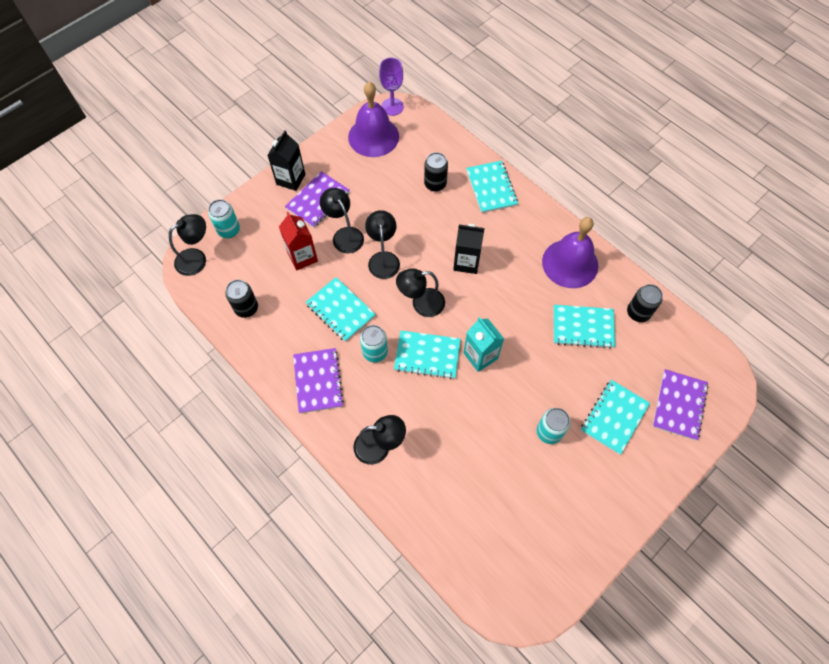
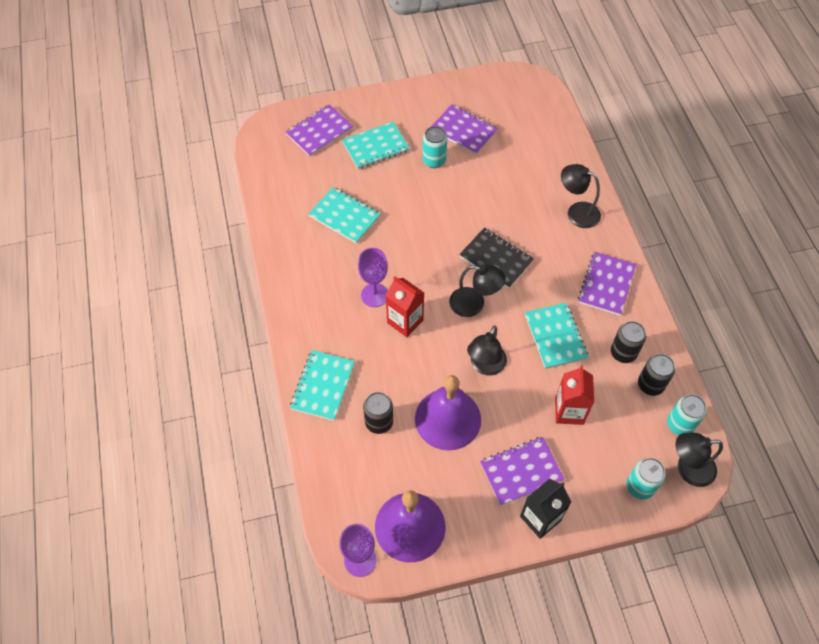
camera: 150 degrees left, 5 degrees down
(344, 235) = (512, 413): black lamp -> none
(375, 352) = (542, 284): turquoise can -> turquoise can (680, 424)
(427, 355) = (496, 259): turquoise notebook -> black notebook
(466, 262) = (405, 321): black carton -> red carton
(480, 356) = (449, 236): turquoise carton -> none
(505, 271) = (374, 295): none -> purple goblet
(545, 488) = (463, 130): none -> purple notebook
(570, 263) = (309, 272): purple bell -> purple bell (448, 419)
(638, 313) = (288, 204): black can -> black can (623, 353)

